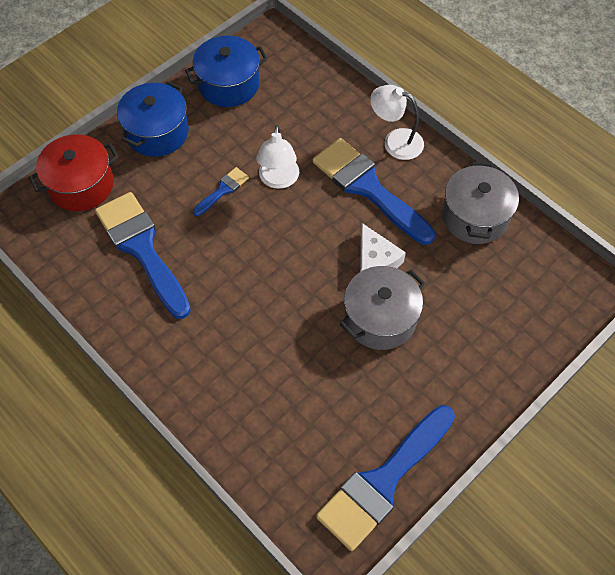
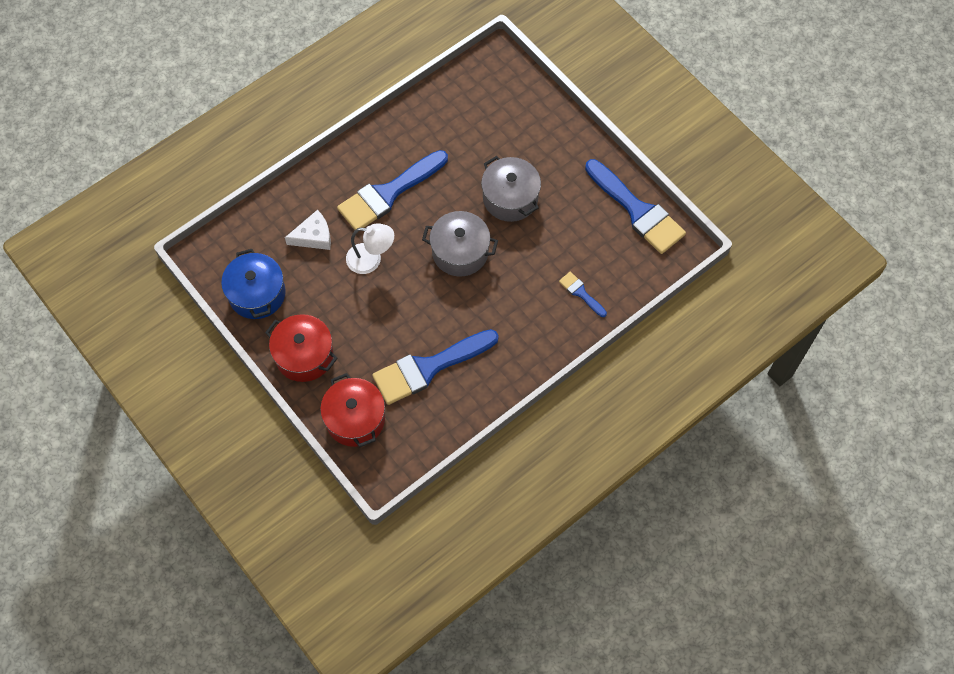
camera: 85 degrees left, 5 degrees up
(157, 132) = (304, 355): blue pot -> red pot
(223, 190) = (376, 303): blue brush -> blue brush (581, 293)
(375, 259) = (458, 195): white cheese -> white cheese (313, 236)
(395, 141) = (343, 168): white lamp -> none
(475, 216) = (425, 122): grey pot -> grey pot (460, 252)

